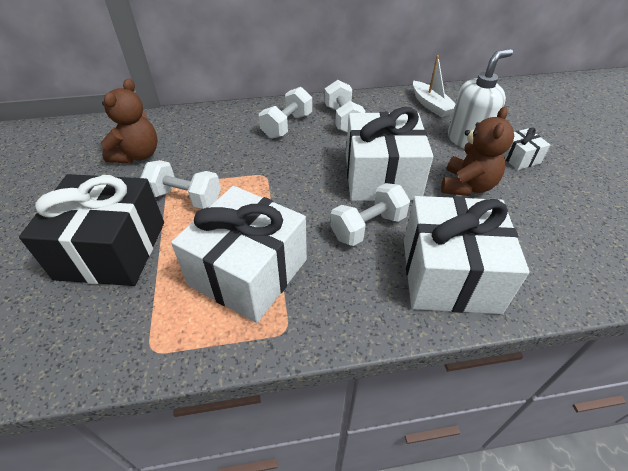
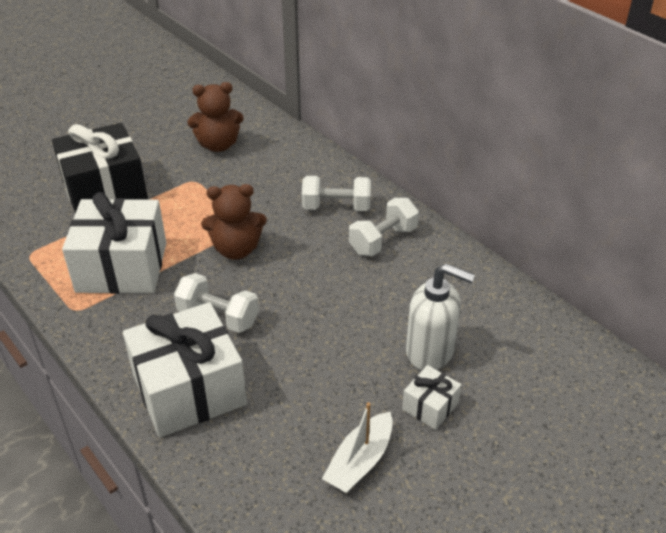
camera: 60 degrees right, 5 degrees down
(185, 198) = (183, 196): white dumbbell -> none
(381, 177) = (301, 302): white gift -> none
(431, 105) = (483, 300): white boat -> white boat (360, 461)
(467, 186) = (335, 372): brown teddy bear -> brown teddy bear (236, 249)

